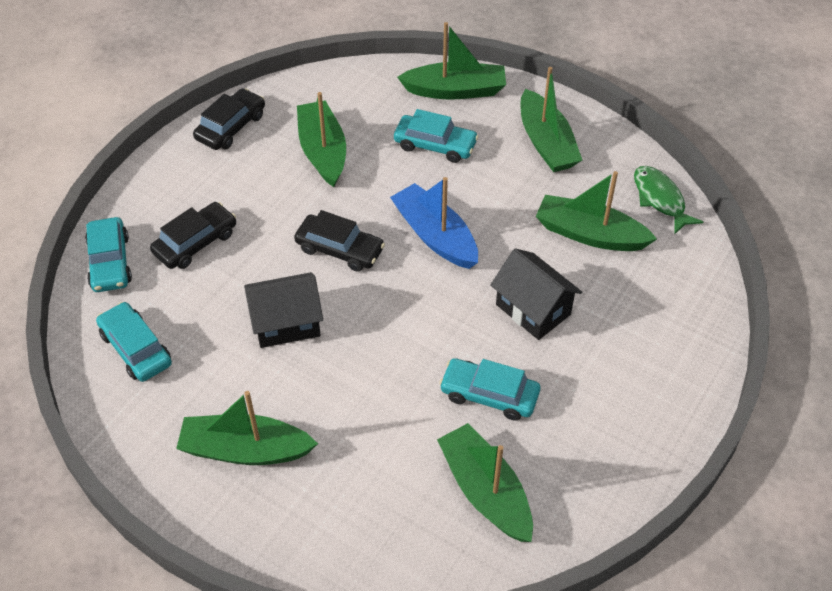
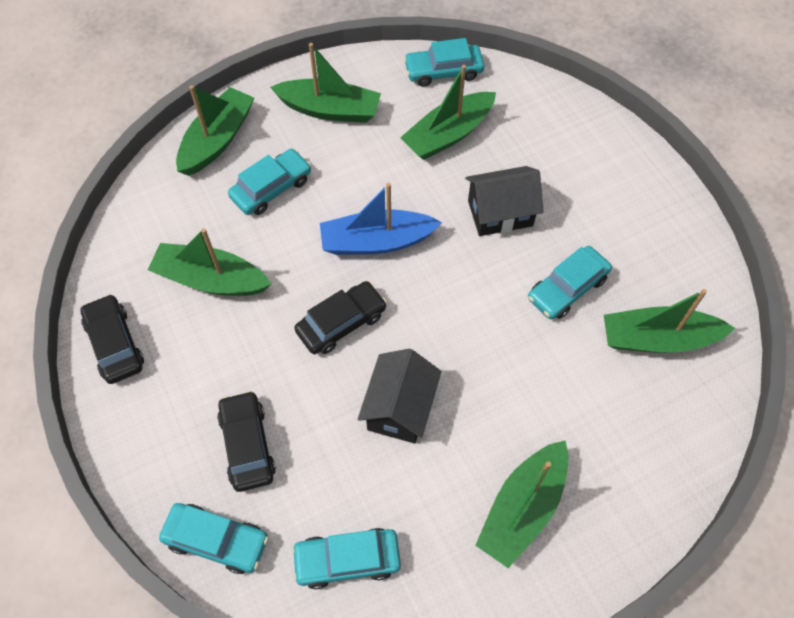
camera: 60 degrees left, 10 degrees up
(660, 199) = (443, 71): green fish -> turquoise car

